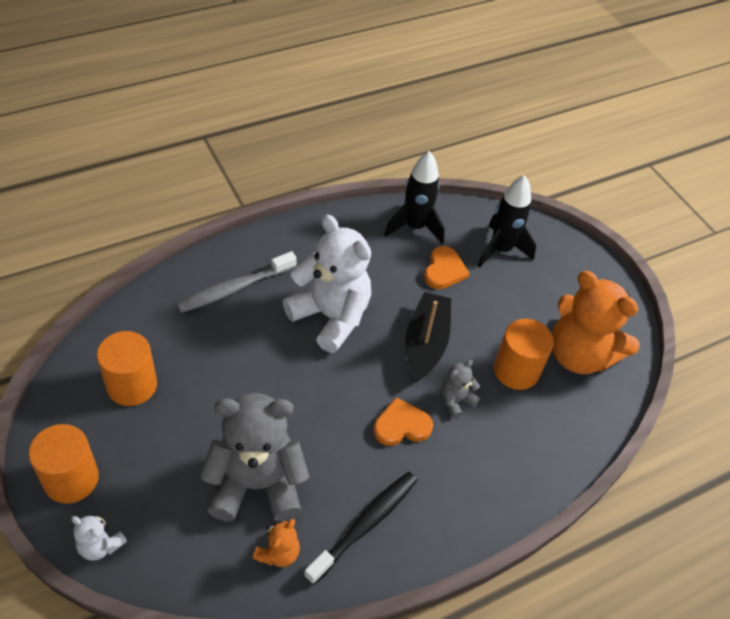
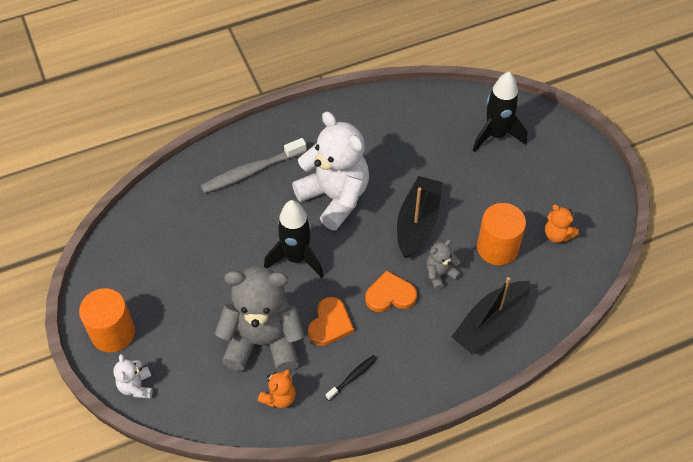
camera: 10 degrees right, 5 degrees up
(100, 545) = (136, 386): white teddy bear -> white teddy bear turned 45 degrees clockwise
(132, 385) = (162, 256): orange cylinder -> none
(365, 525) = (352, 377): black toothbrush -> black toothbrush, size x0.51
(415, 227) = (417, 113): black rocket -> black rocket (296, 258)
(444, 270) = (441, 155): orange heart -> orange heart (330, 324)
(518, 456) = (490, 324): none -> black boat
(579, 355) = (557, 235): orange teddy bear -> orange teddy bear, size x0.44

